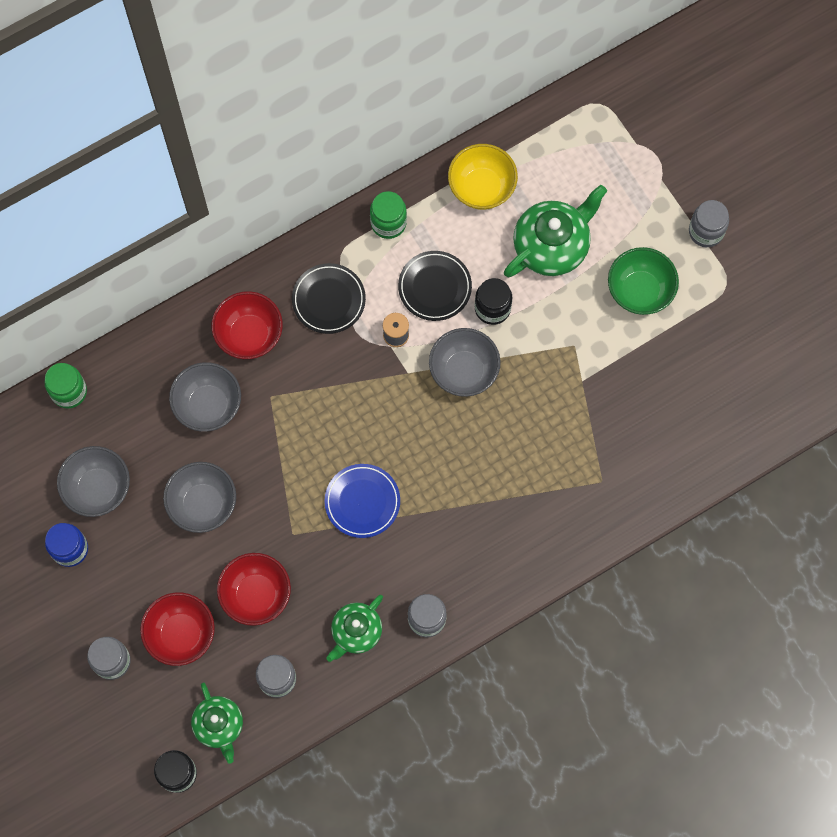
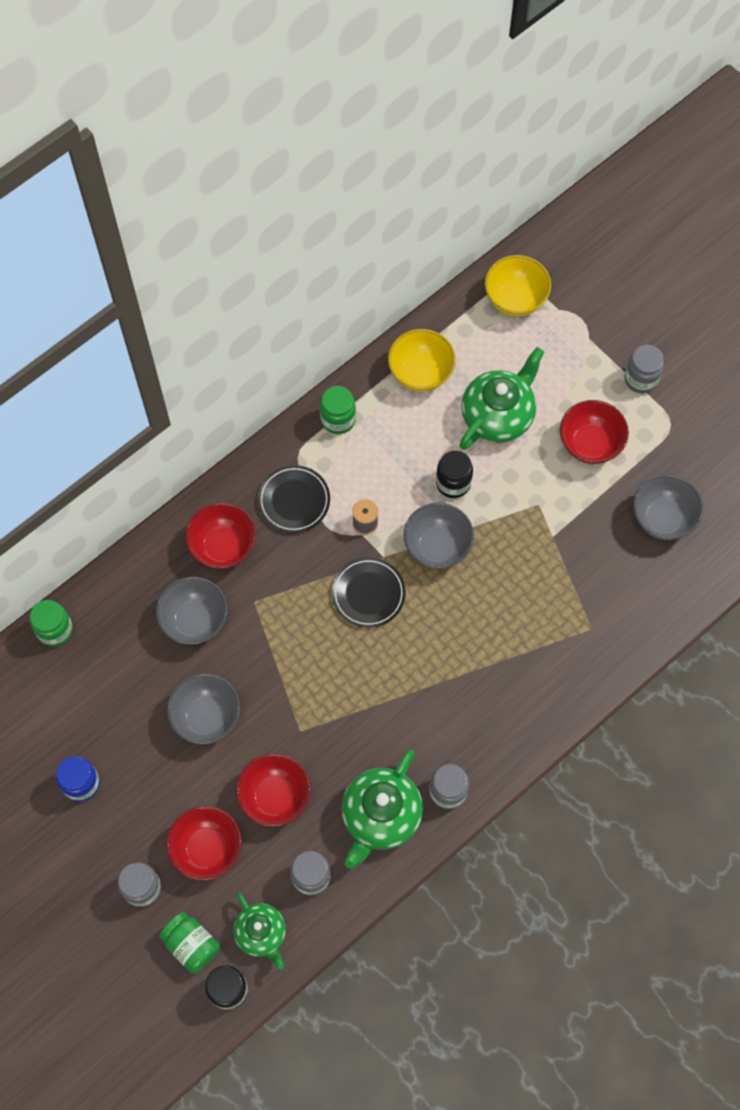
camera: 10 degrees left, 5 degrees down
(98, 488) = (99, 719): grey bowl -> grey bowl (662, 518)
(150, 724) = (191, 945): none -> green jar
(356, 632) = (380, 816): green teapot -> green teapot, size x1.58
(362, 502) = (363, 688): blue plate -> none
(434, 287) = (394, 472): black plate -> black plate (368, 594)
(594, 125) = (515, 299): none -> yellow bowl
(639, 291) = (590, 444): green bowl -> red bowl

